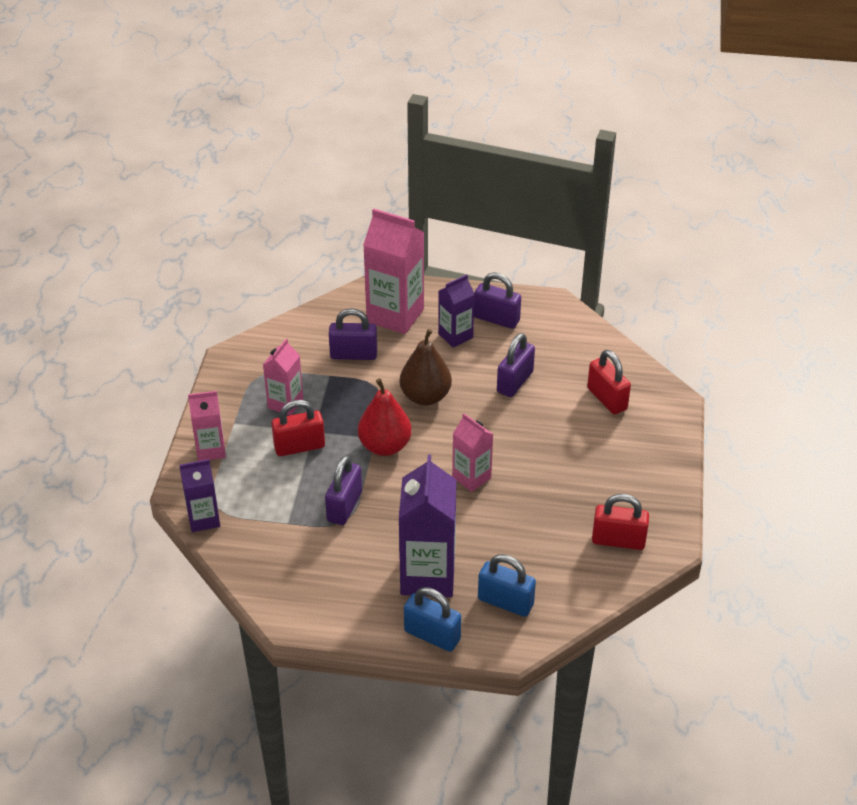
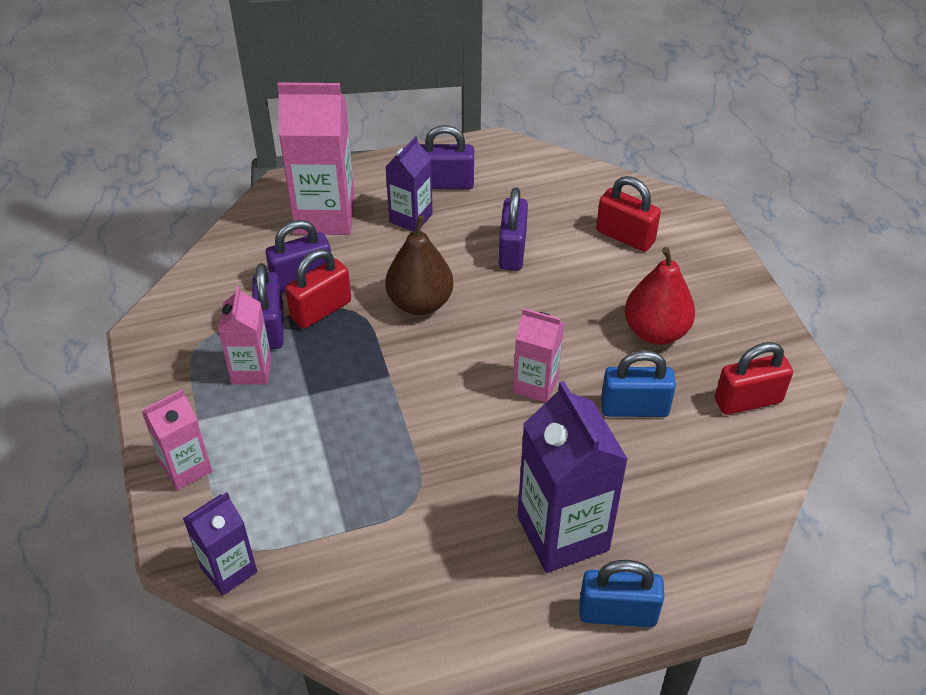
camera: 25 degrees left, 5 degrees up
(299, 447) = (302, 421): red padlock -> red padlock (321, 310)
(344, 506) = (405, 480): purple padlock -> purple padlock (271, 327)
(385, 446) = (408, 382): red pear -> red pear (655, 331)
(505, 602) = (675, 530): blue padlock -> blue padlock (634, 408)

